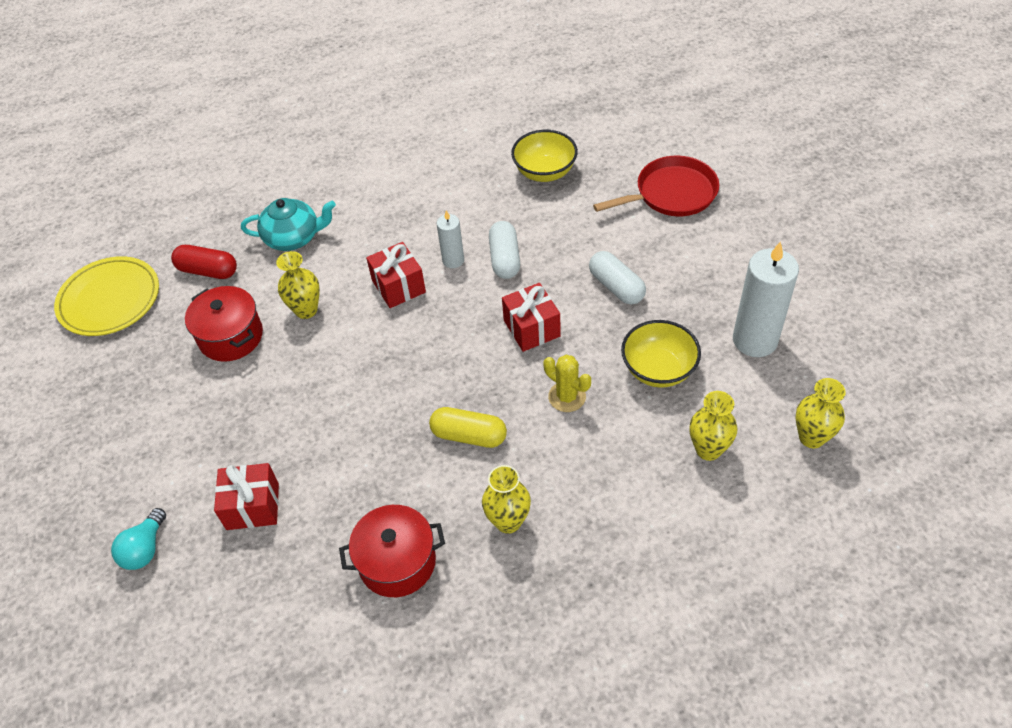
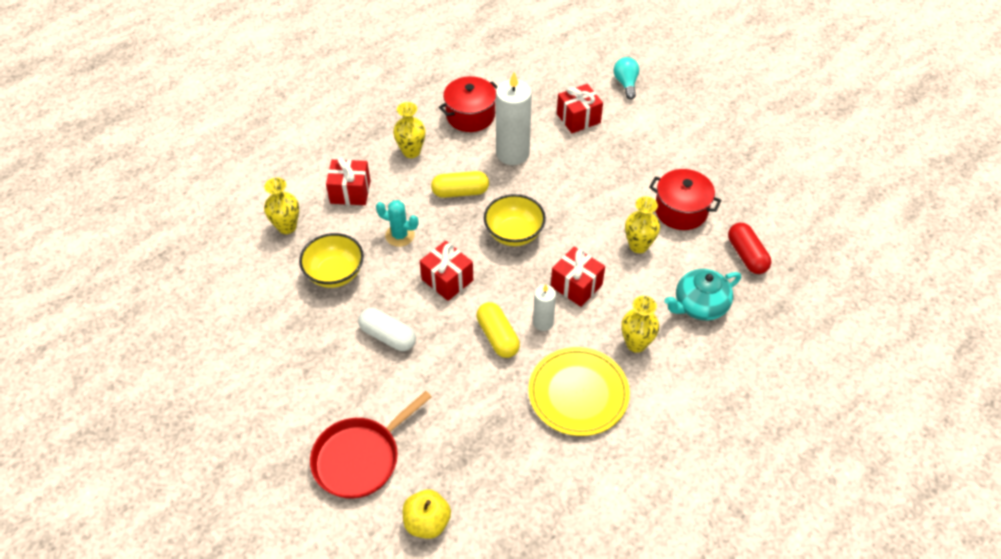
camera: 155 degrees right, 0 degrees up
(109, 299) = (802, 211): yellow plate -> yellow plate (578, 393)
(208, 271) = (746, 255): red capsule -> red capsule turned 75 degrees clockwise
(505, 259) = (497, 337): white capsule -> yellow capsule
(544, 172) = (501, 449): yellow bowl -> yellow bowl (514, 233)
(567, 397) = (400, 235): yellow cactus -> turquoise cactus
(612, 479) = (350, 192): none -> red gift
(627, 141) = (427, 522): none -> yellow apple
(755, 340) = (259, 319): white candle -> white candle (512, 153)
(811, 437) = (211, 254): yellow vase -> yellow vase (636, 344)

